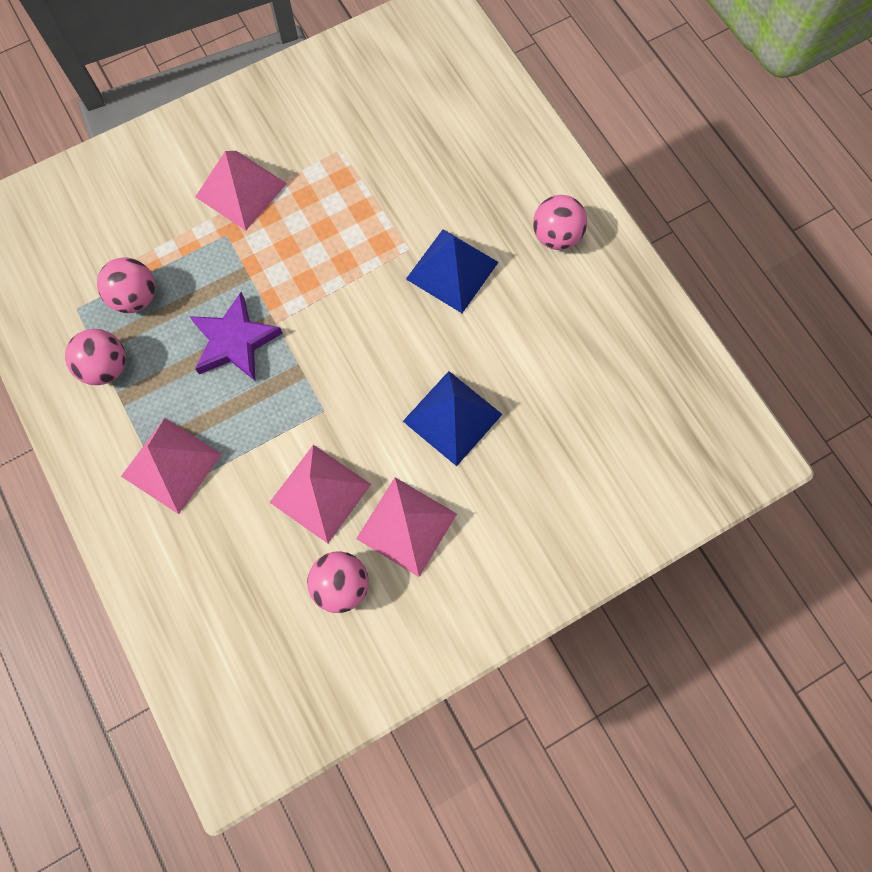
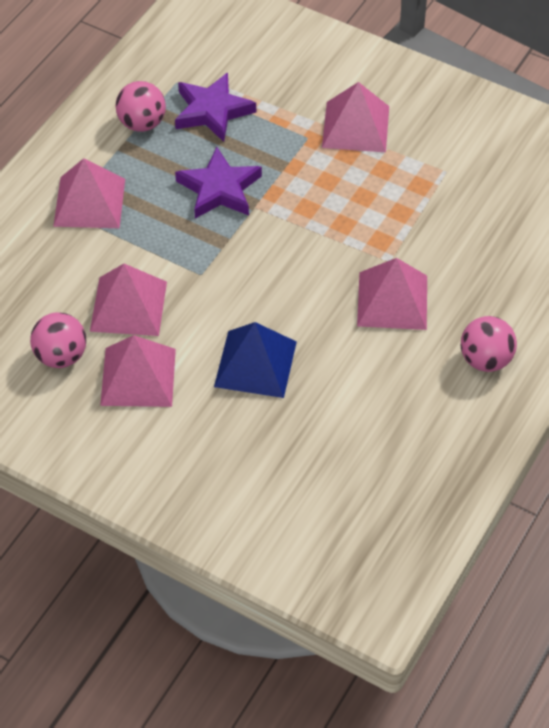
camera: 60 degrees right, 20 degrees down
(136, 297) = (212, 111): pink ball -> purple star
(452, 270) = (392, 300): blue pyramid -> pink pyramid

